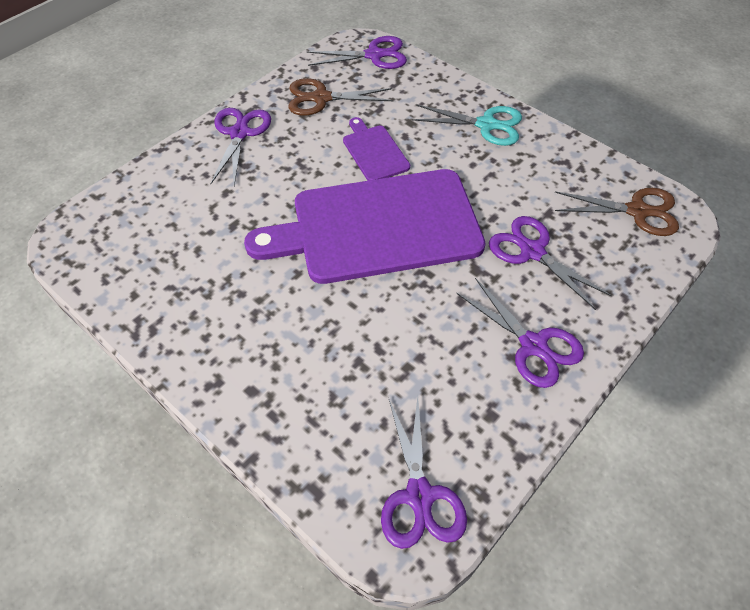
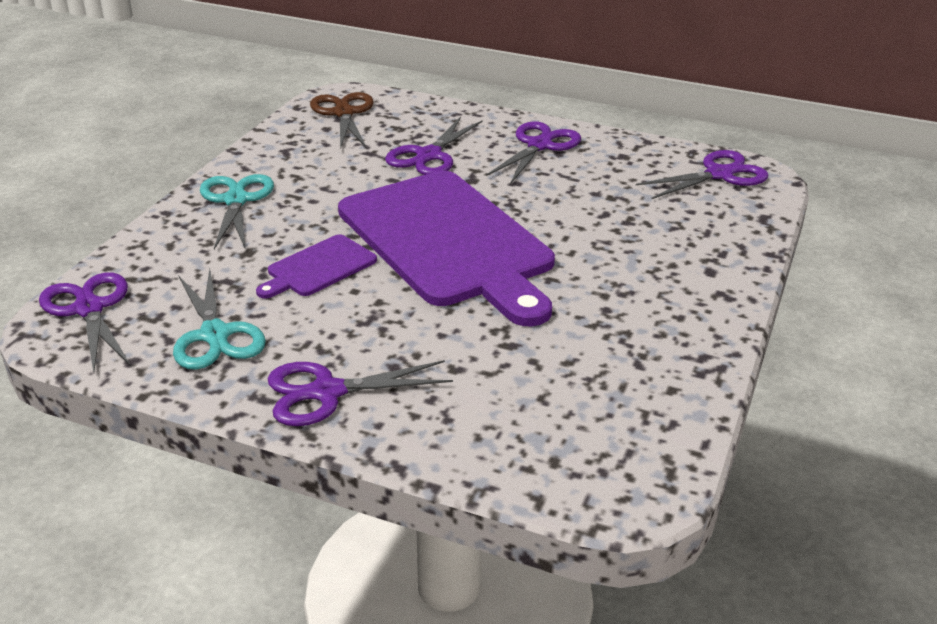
camera: 110 degrees left, 20 degrees down
(321, 98) = (215, 335): brown scissors -> turquoise scissors

